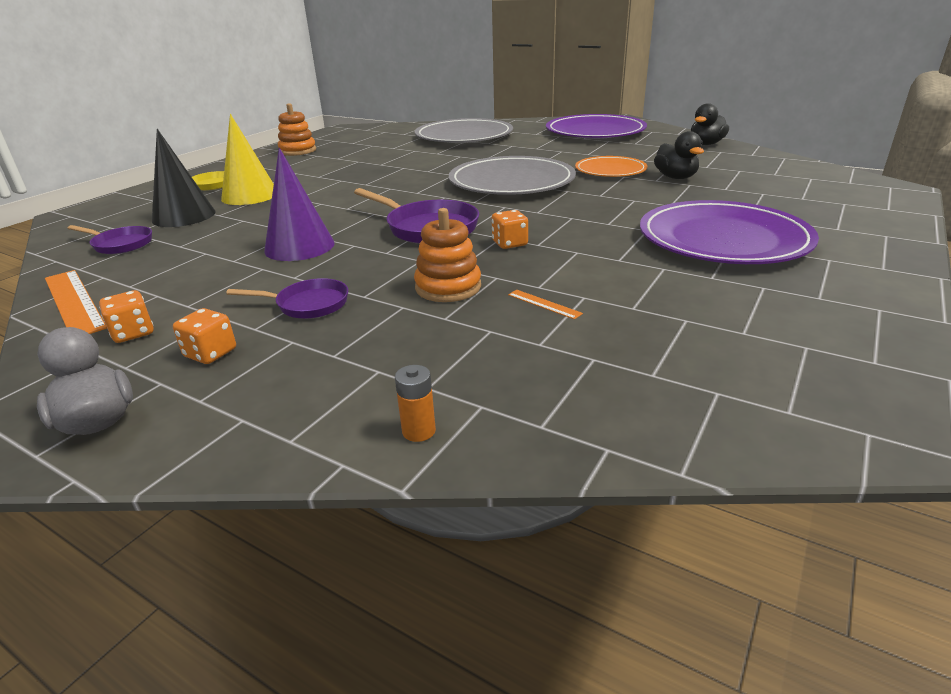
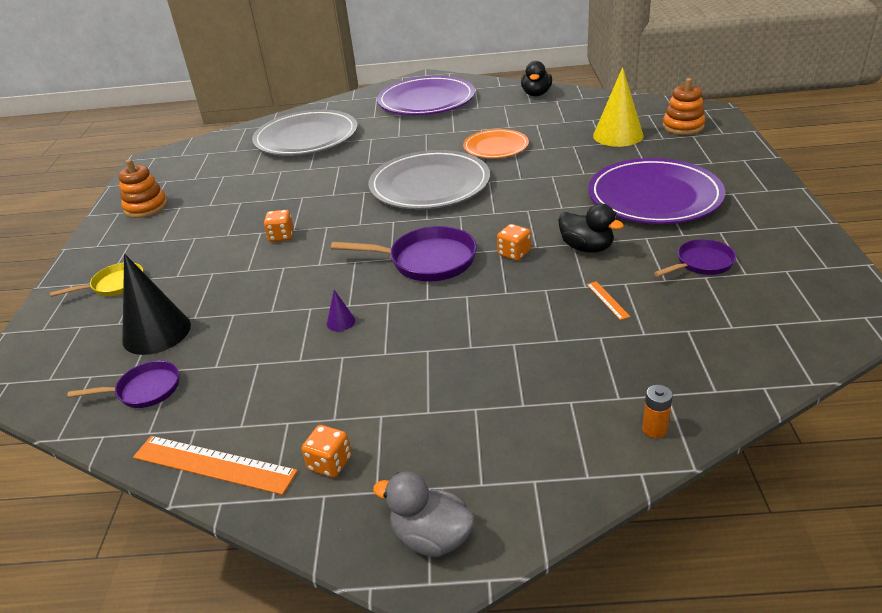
camera: 30 degrees left, 5 degrees up
(210, 353) = (428, 447): orange dice -> orange dice (281, 236)
(250, 195) = (190, 283): yellow cone -> yellow cone (618, 135)
(299, 246) = (341, 322): purple cone -> purple cone, size x0.42
(308, 304) = (438, 373): purple pan -> purple pan (701, 263)
(448, 287) = (523, 313): orange stacking toy -> orange stacking toy (683, 126)
(544, 304) = (607, 300): orange ruler -> orange ruler turned 60 degrees clockwise
(675, 177) = (555, 141): black duck -> black duck (586, 248)

